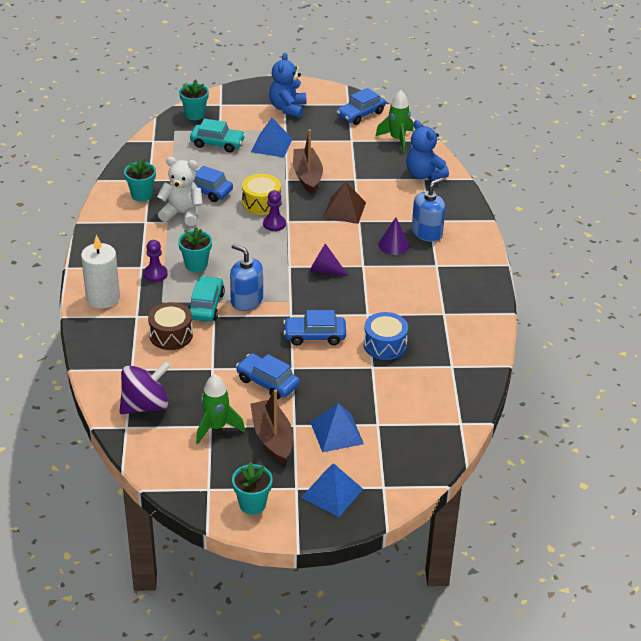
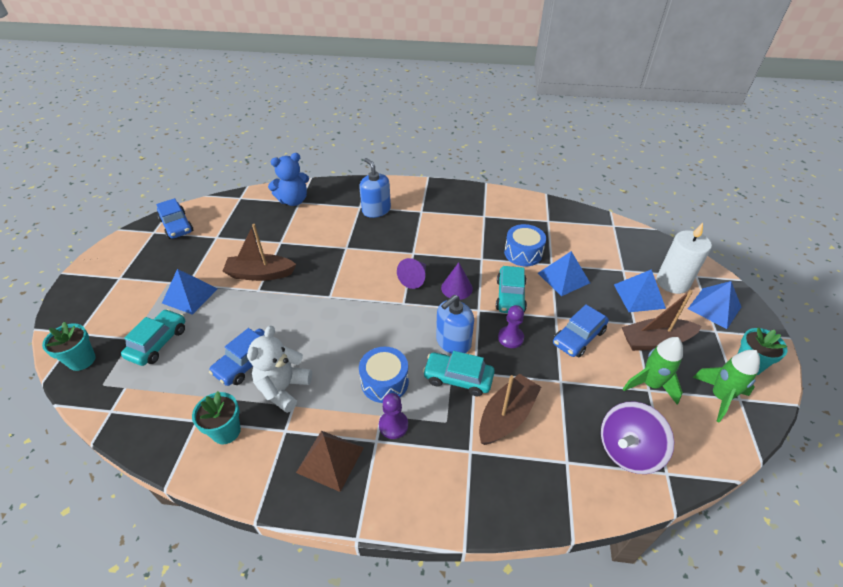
camera: 80 degrees left, 5 degrees up
(103, 298) = (431, 490): white candle -> white candle (672, 282)
(145, 405) = (628, 450): purple spinning top -> purple spinning top turned 105 degrees counterclockwise
(171, 335) = (507, 416): brown drum -> brown boat
(196, 265) = (384, 382): turquoise flower pot -> blue drum
(261, 203) = (291, 314): yellow drum -> none
(274, 224) = (331, 307): purple pawn -> purple pawn (510, 338)
(287, 108) = (129, 276): blue teddy bear -> none
(314, 336) = (510, 296): blue car -> turquoise car
(344, 210) = (326, 255): brown pyramid -> brown pyramid (330, 459)
(352, 375) = (563, 278): none -> blue pyramid
(393, 245) = (388, 231): purple cone -> purple cone (456, 288)
(397, 139) = (232, 209): green rocket -> green rocket (719, 397)

